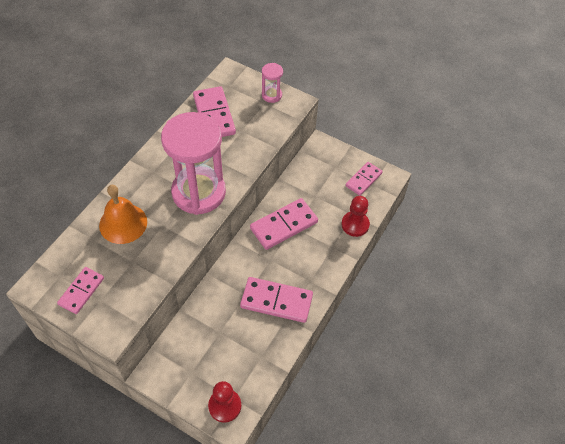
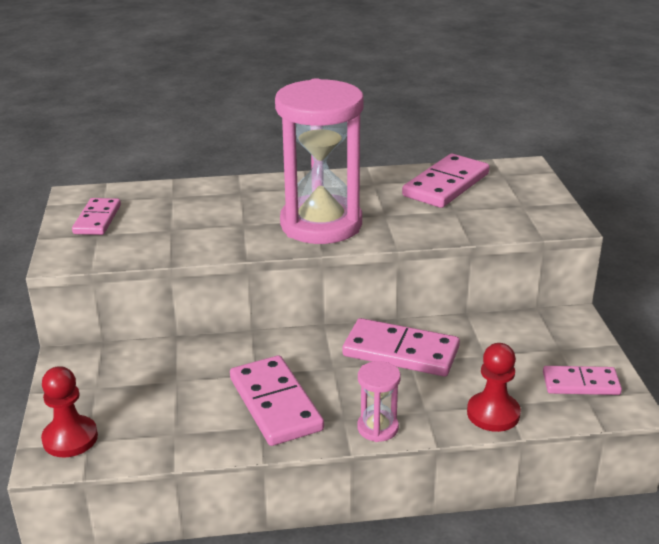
camera: 55 degrees right, 25 degrees down
(81, 291) = (97, 219): pink domino -> pink domino turned 75 degrees counterclockwise
(123, 223) = (214, 202): orange bell -> none
(271, 95) = (543, 204): pink hourglass -> pink hourglass (377, 428)

